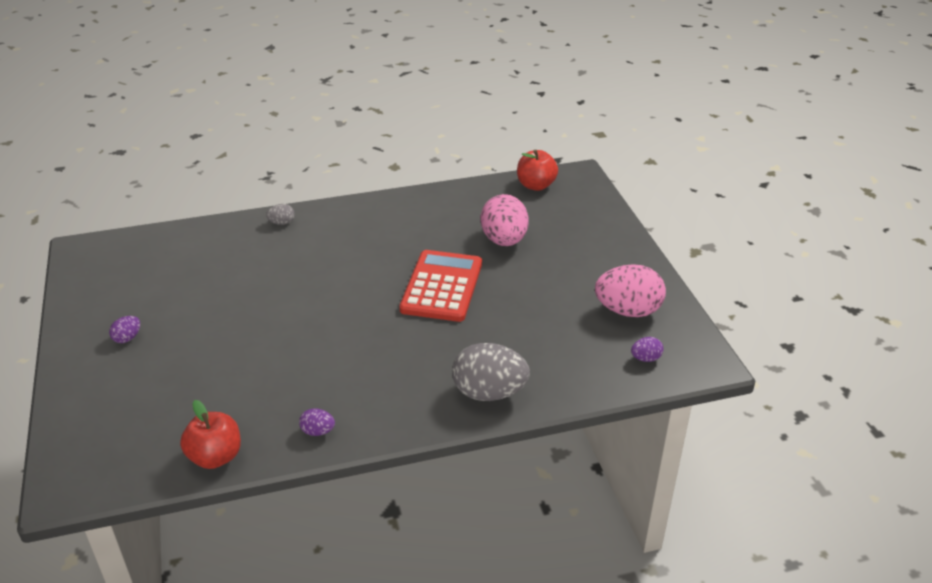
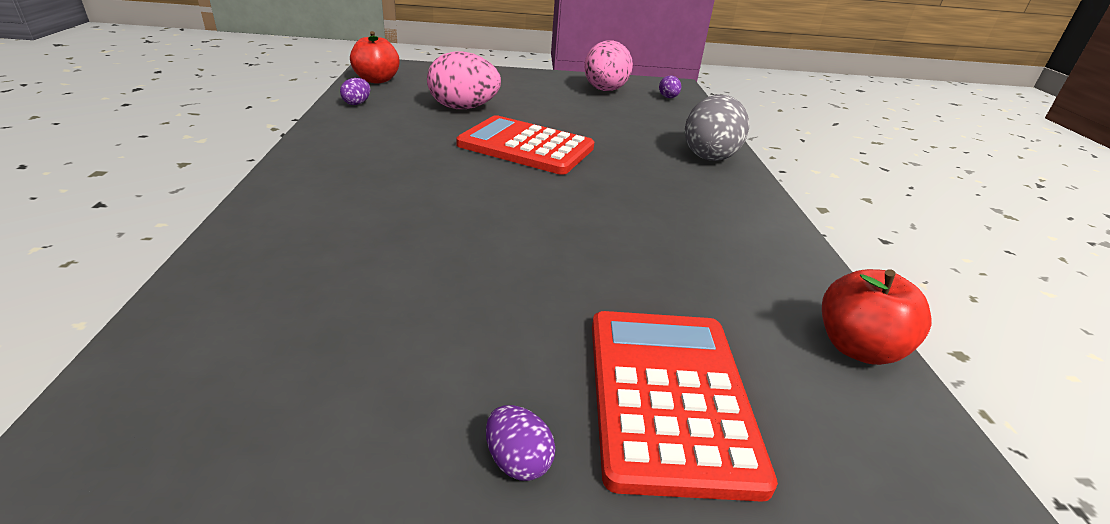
camera: 80 degrees left, 5 degrees down
(167, 379) = (669, 397): none -> red calculator
(282, 223) = (267, 226): grey egg -> none
(318, 431) = (783, 254): purple egg -> purple egg (357, 103)

